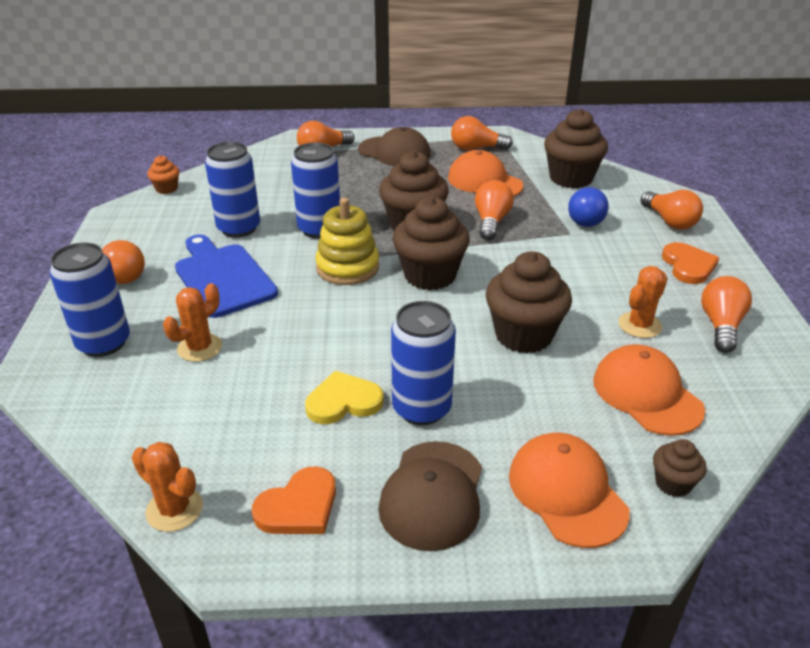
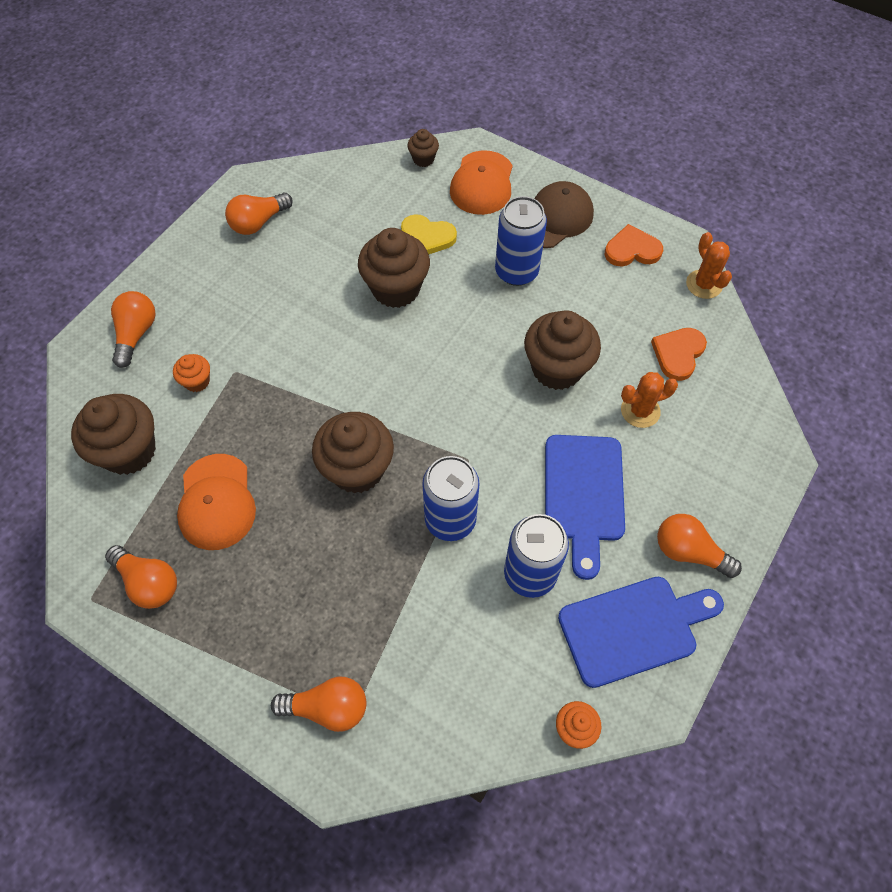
camera: 145 degrees left, 25 degrees up
(103, 343) = (716, 461): blue can -> none
(144, 233) = (633, 628): none -> blue cutting board
(343, 401) = (562, 303): yellow heart -> yellow heart (427, 237)
(347, 267) = (465, 441): yellow stacking toy -> none
(394, 152) = (247, 640): brown cap -> none
(430, 275) = (405, 389): brown cupcake -> brown cupcake (557, 368)
(491, 222) = (282, 429): orange light bulb -> none
(586, 218) = (197, 381): blue light bulb -> orange cupcake
(639, 325) = (309, 252): orange cactus -> none
(646, 394) = (372, 207): orange cap -> none
(688, 266) = (199, 280): orange heart -> orange heart (678, 354)

